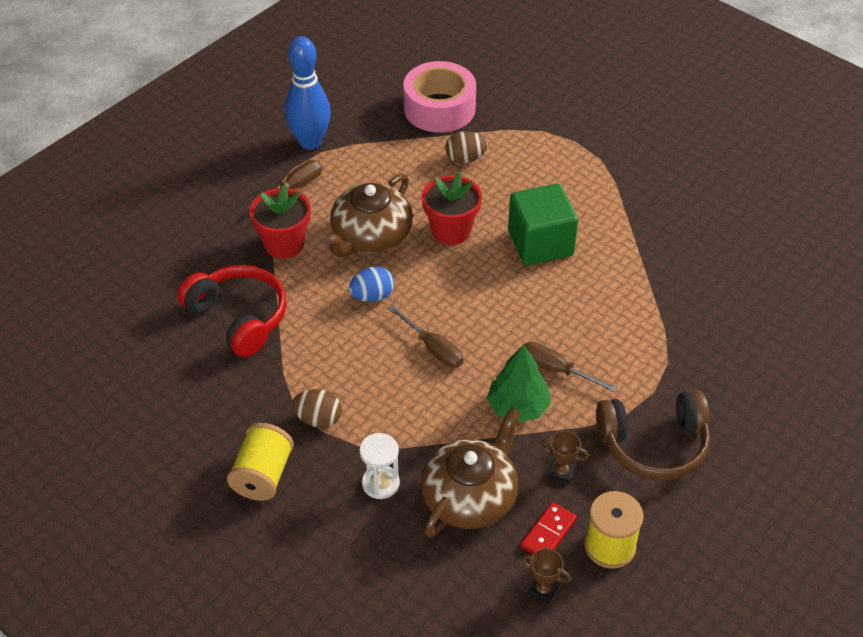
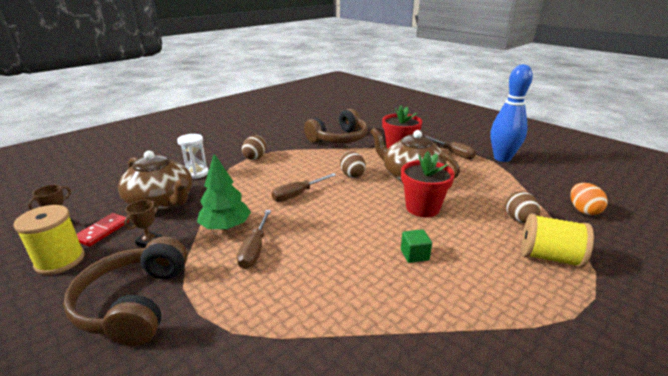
camera: 95 degrees right, 20 degrees down
(239, 317) = (339, 139): red headphones -> brown headphones
(263, 475) = (226, 144): yellow spool -> yellow spool (549, 257)
(372, 296) = (351, 175): blue egg -> brown egg
(439, 108) = (583, 210): pink tape -> orange egg
(540, 243) = (414, 255): green cube -> green cube, size x0.43
(548, 533) = (102, 231): red domino -> red domino turned 75 degrees clockwise
(556, 370) = (255, 249): brown screwdriver -> brown screwdriver turned 150 degrees clockwise

